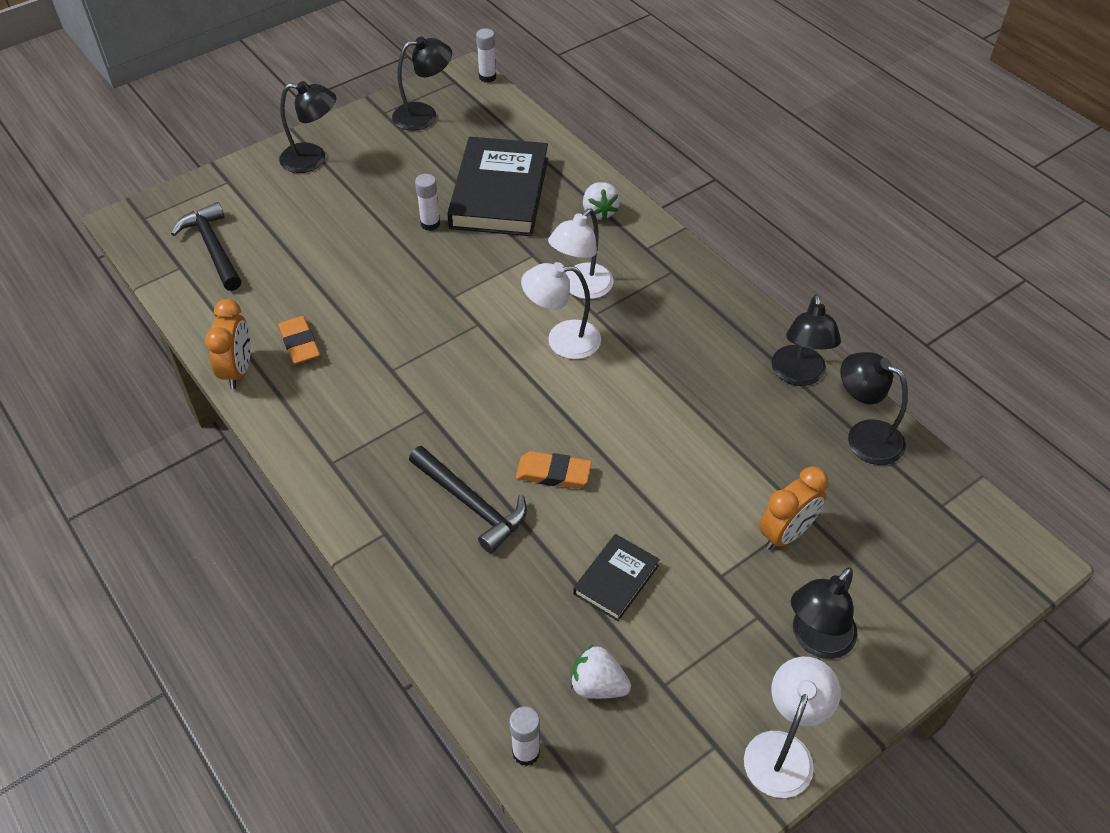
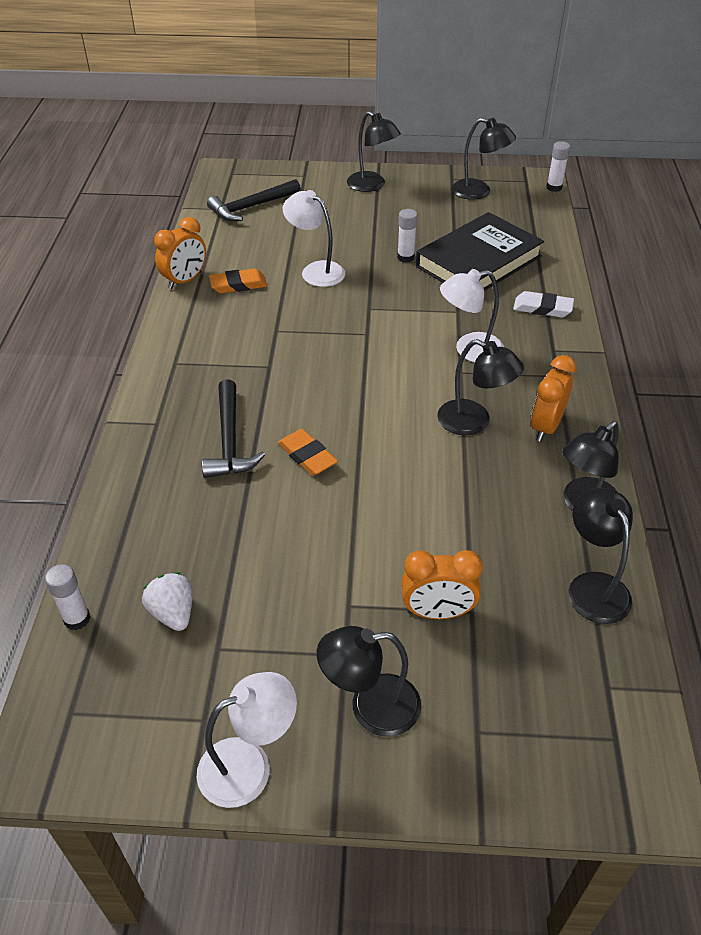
camera: 40 degrees right, 5 degrees down
(213, 248) = (251, 207): black hammer -> black hammer turned 135 degrees counterclockwise
(300, 343) = (238, 285): orange eraser -> orange eraser turned 60 degrees clockwise
(562, 340) = (415, 375): white lamp -> white lamp (316, 271)
(599, 212) = (542, 308): white strawberry -> white eraser
(616, 580) = (268, 553): black book -> none
(652, 354) = (474, 422): none -> black lamp
(708, 324) = (545, 427): none -> orange clock

